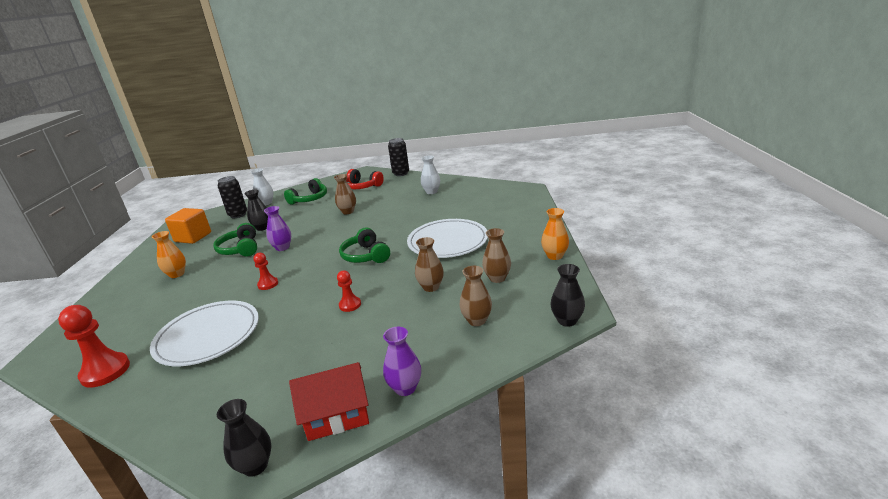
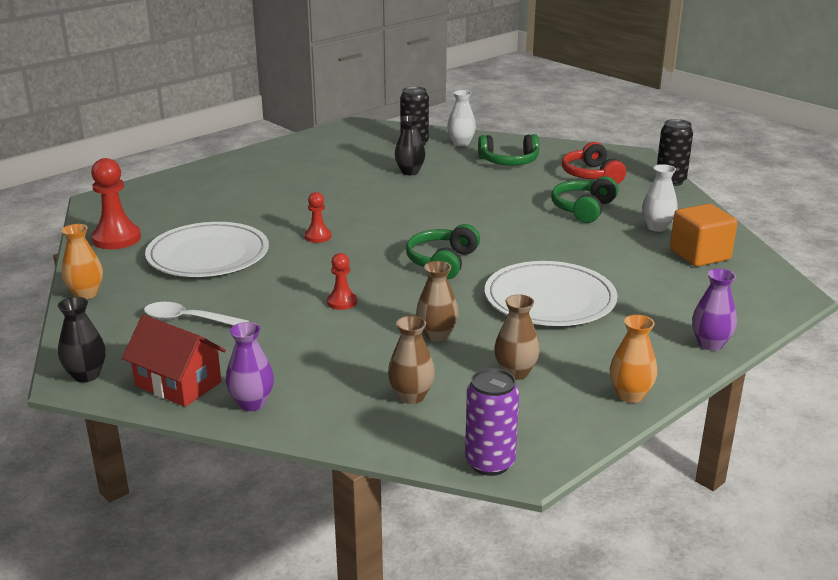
camera: 45 degrees right, 0 degrees up
(177, 274) = (273, 181): orange vase -> orange vase (86, 294)
(193, 237) = (341, 148): orange cube -> orange cube (699, 255)
(240, 249) = (356, 185): green headphones -> green headphones (583, 209)
(268, 377) = (188, 320): none -> white spoon
(282, 248) = (390, 205): purple vase -> purple vase (710, 344)
(348, 212) = (518, 200): brown vase -> none
(567, 320) = (489, 463): black vase -> purple can

